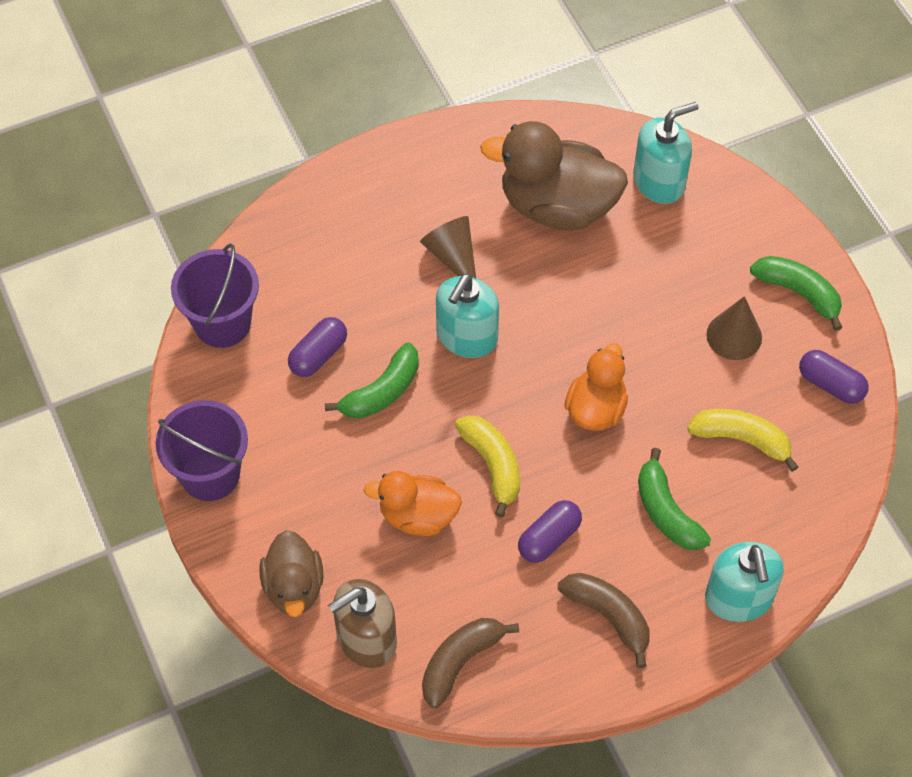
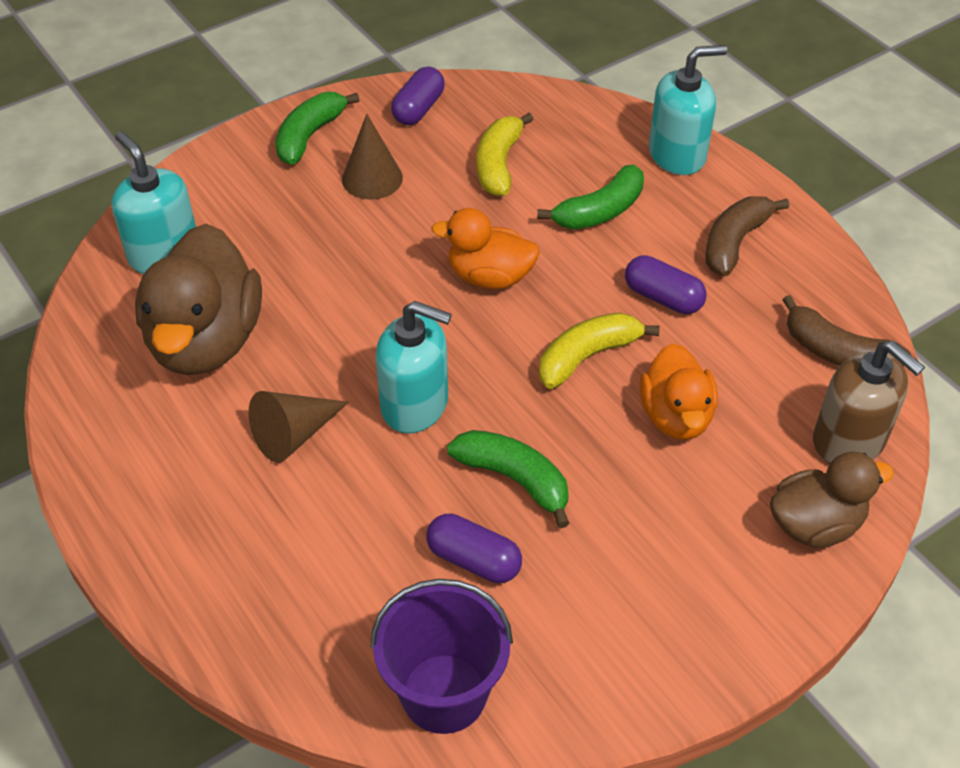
camera: 100 degrees left, 10 degrees down
(210, 474) = (692, 654): purple bucket -> none

